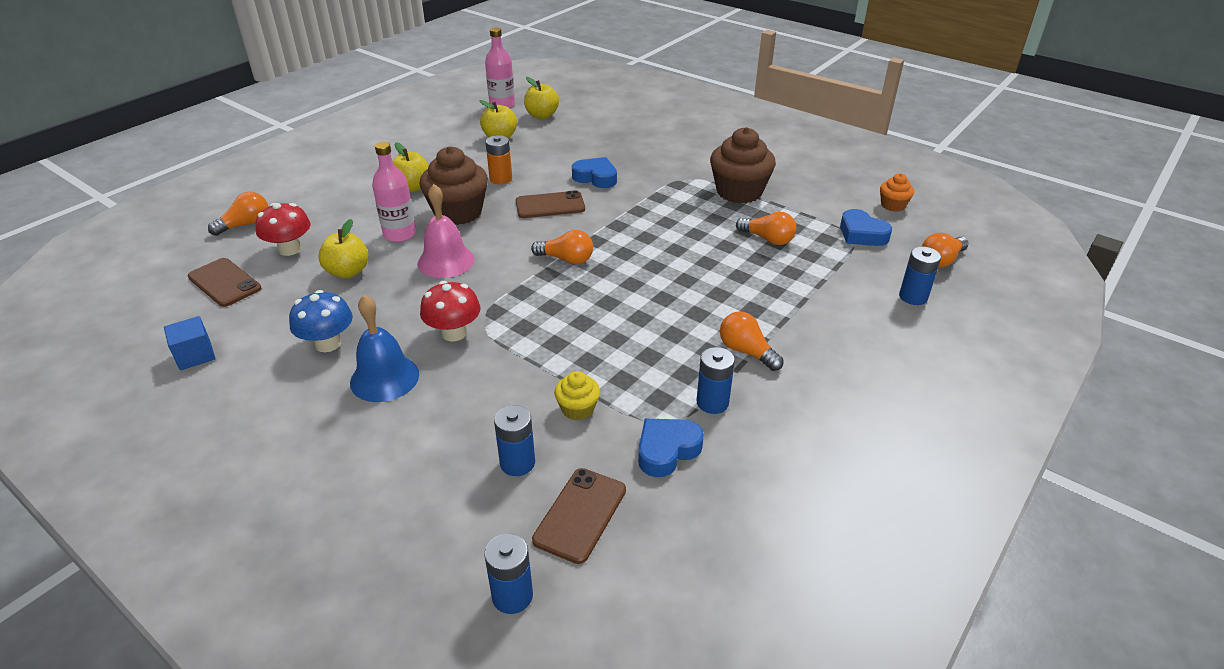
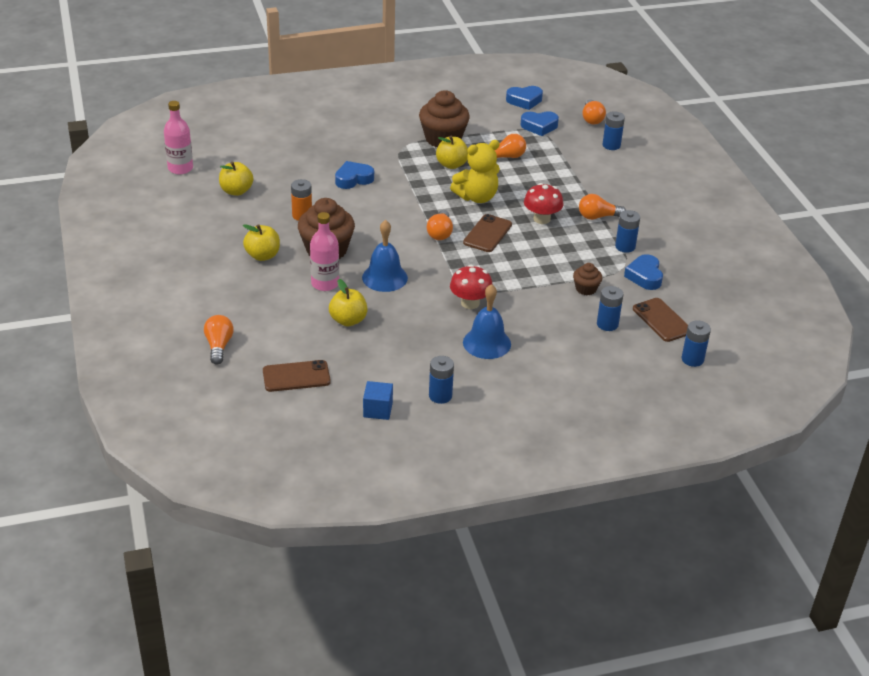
camera: 55 degrees left, 0 degrees up
(250, 388) = (440, 396): none -> blue battery
(290, 249) = (284, 336): red mushroom -> red mushroom (541, 219)
(328, 343) = (426, 353): blue mushroom -> none
(446, 261) = (384, 277): pink bell -> blue bell
(541, 115) = (226, 159): yellow apple -> yellow apple (451, 165)
(550, 205) = (366, 211): brown phone -> brown phone (487, 234)
(566, 259) = (440, 233): orange light bulb -> orange light bulb turned 135 degrees clockwise
(577, 409) = (586, 289): yellow cupcake -> brown cupcake
(663, 253) = (477, 197): none -> yellow teddy bear
(893, 205) = (524, 101): orange cupcake -> blue heart

